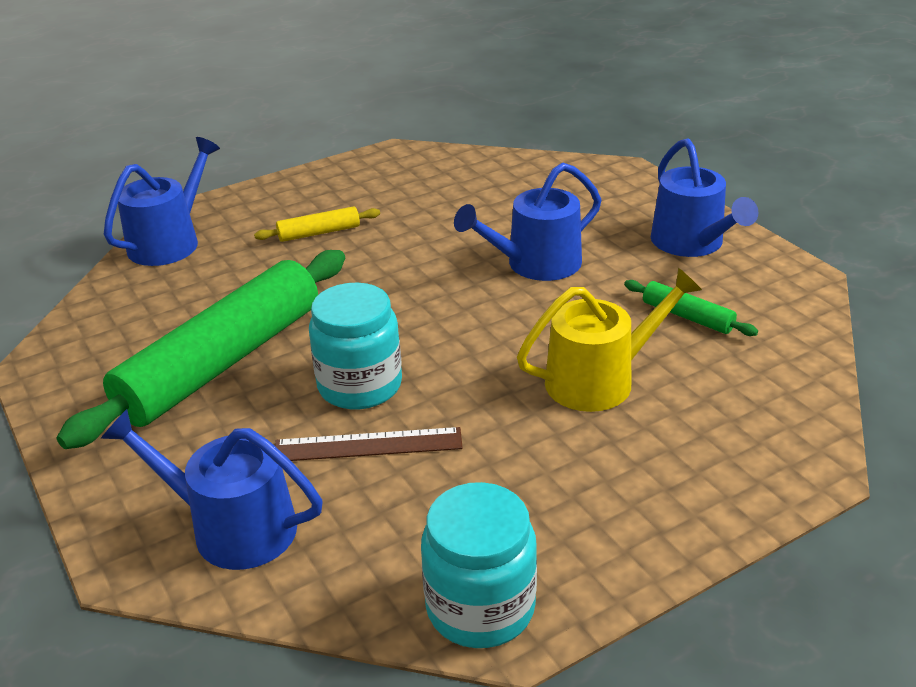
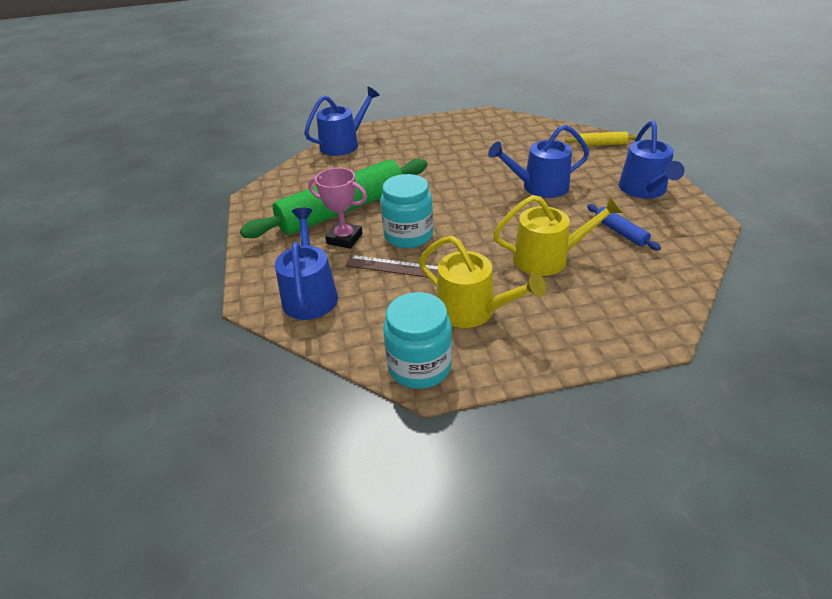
camera: 20 degrees right, 5 degrees up
(233, 527) = (310, 295): blue watering can -> blue watering can turned 45 degrees clockwise
(249, 413) = (344, 239): none -> pink trophy
(319, 233) = (423, 151): yellow rolling pin -> yellow rolling pin (601, 144)
(522, 492) = (472, 310): none -> yellow watering can
(687, 317) = (620, 232): green rolling pin -> blue rolling pin

